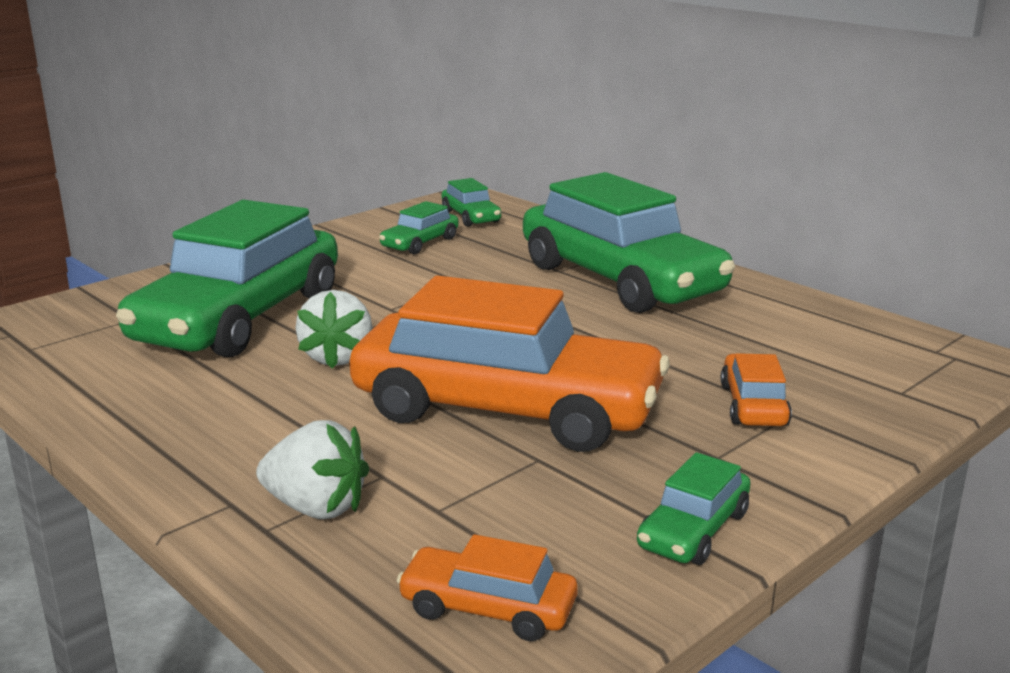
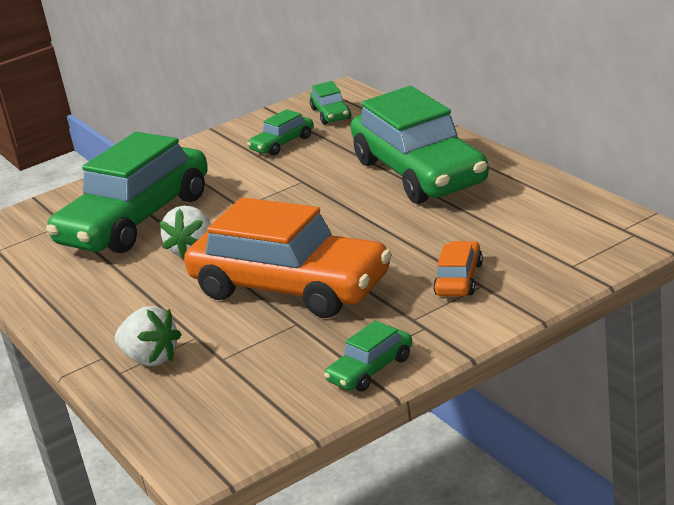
camera: 15 degrees right, 5 degrees up
(488, 608) = (229, 417): orange car -> none

